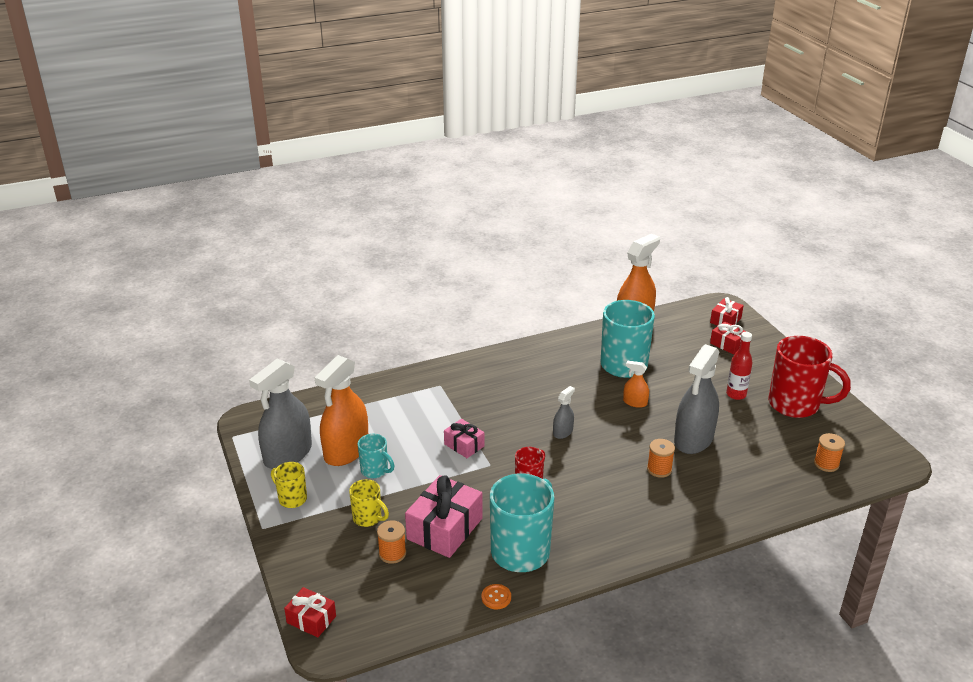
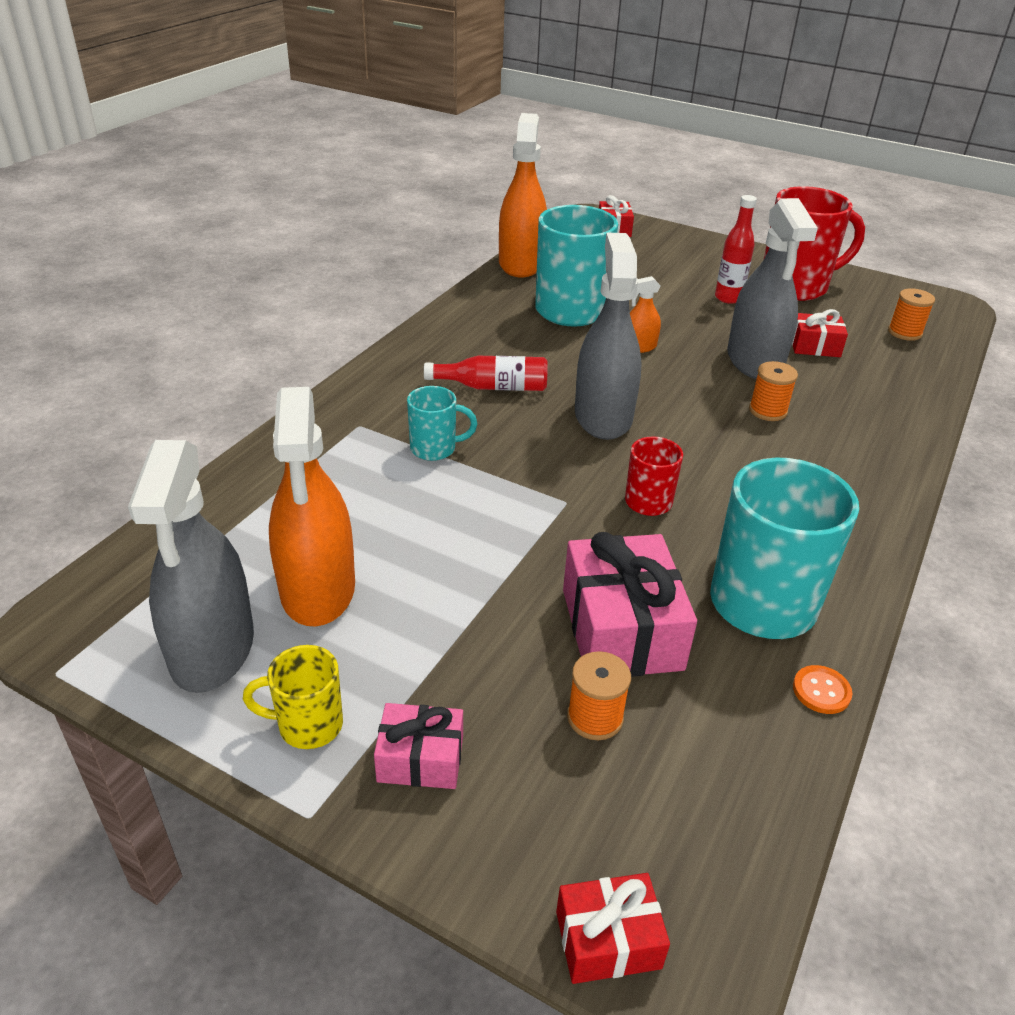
camera: 40 degrees left, 5 degrees up
(368, 518) = (485, 681): yellow mug -> none
(375, 471) = (405, 596): turquoise mug -> turquoise mug (435, 449)
(464, 445) = (496, 492): pink gift -> pink gift (420, 759)
(526, 392) = (493, 387): none -> red bottle
(563, 432) = (603, 416): grey spray bottle -> grey spray bottle, size x2.14
(728, 344) = (649, 251): red gift -> red gift (815, 346)

